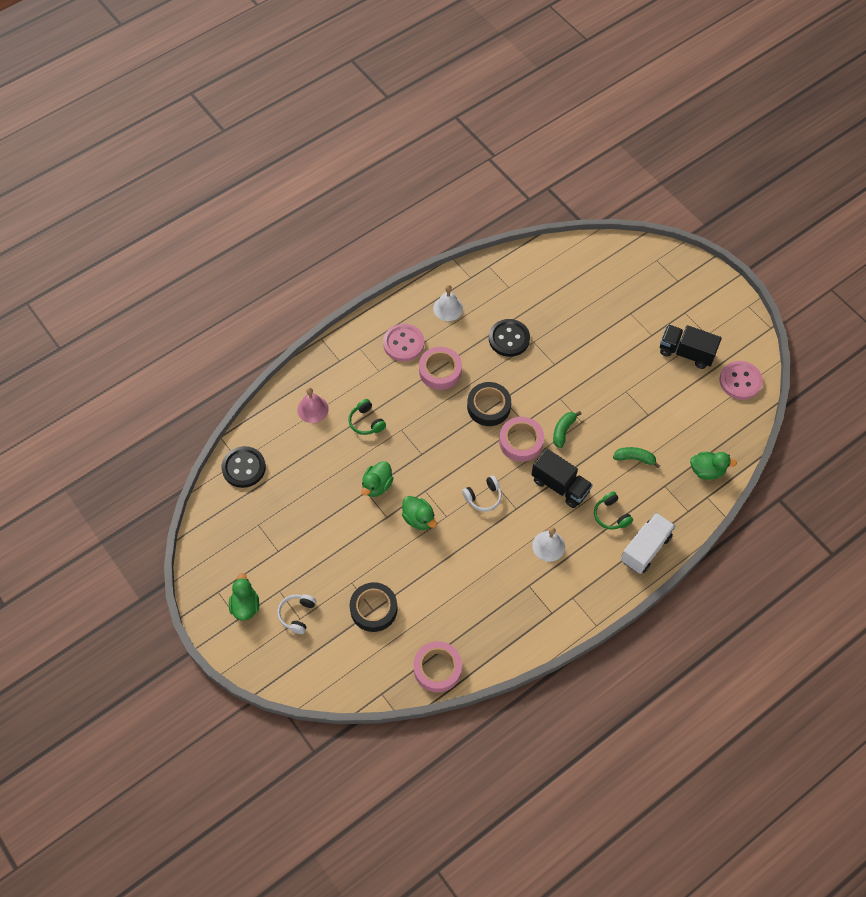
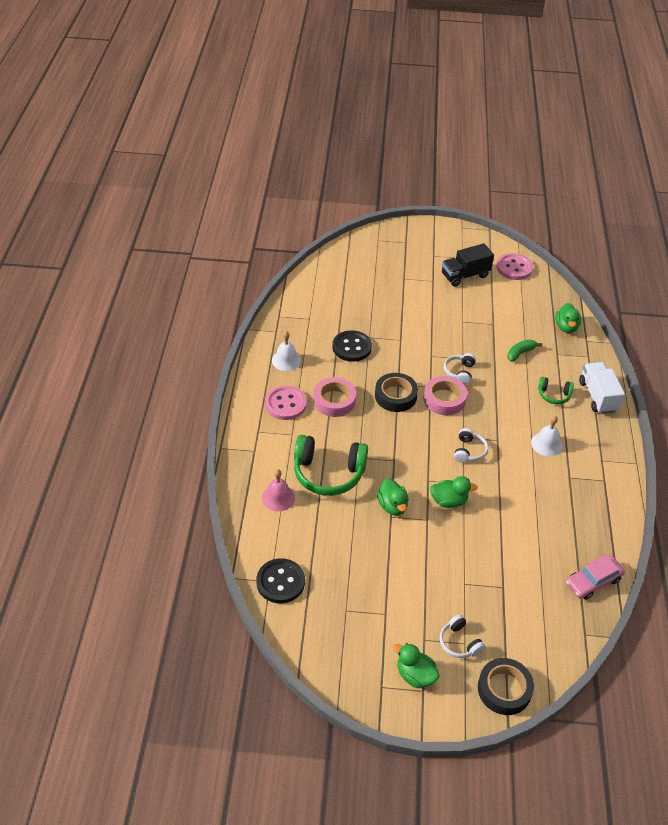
camera: 50 degrees left, 15 degrees down
(366, 422) = (328, 473): green headphones -> green headphones, size x1.98
(373, 609) = (502, 586): black tape -> black tape (504, 689)
(437, 668) = (593, 581): pink tape -> pink car
(560, 486) = (503, 404): black truck -> none
(563, 431) = (459, 372): green banana -> white headphones
(707, 471) = (566, 327): green duck -> green duck turned 135 degrees clockwise

